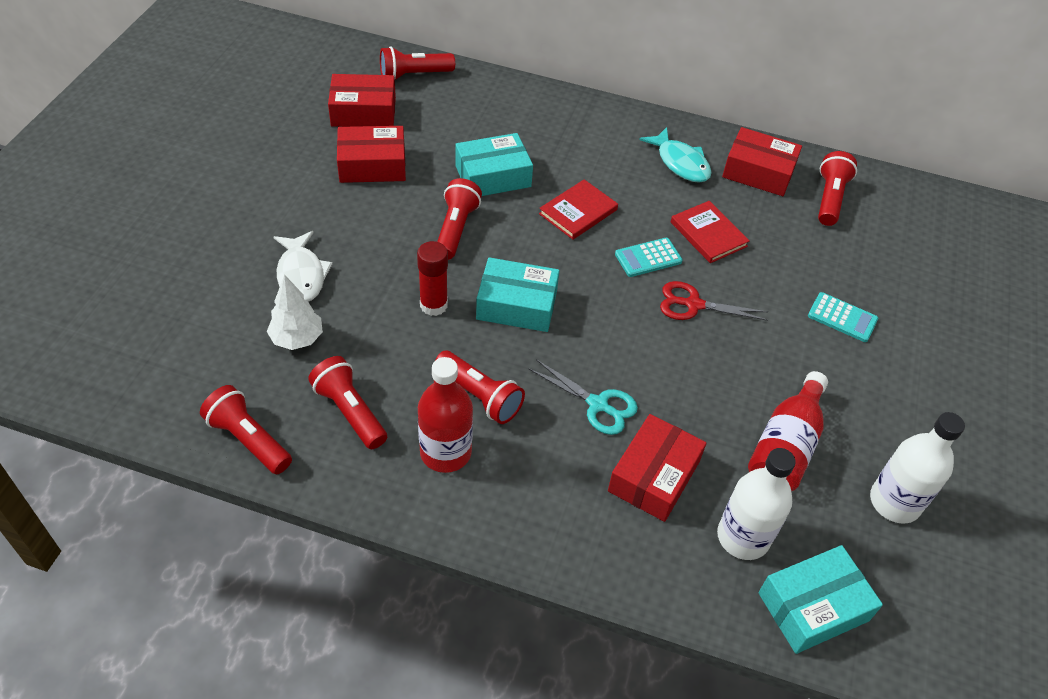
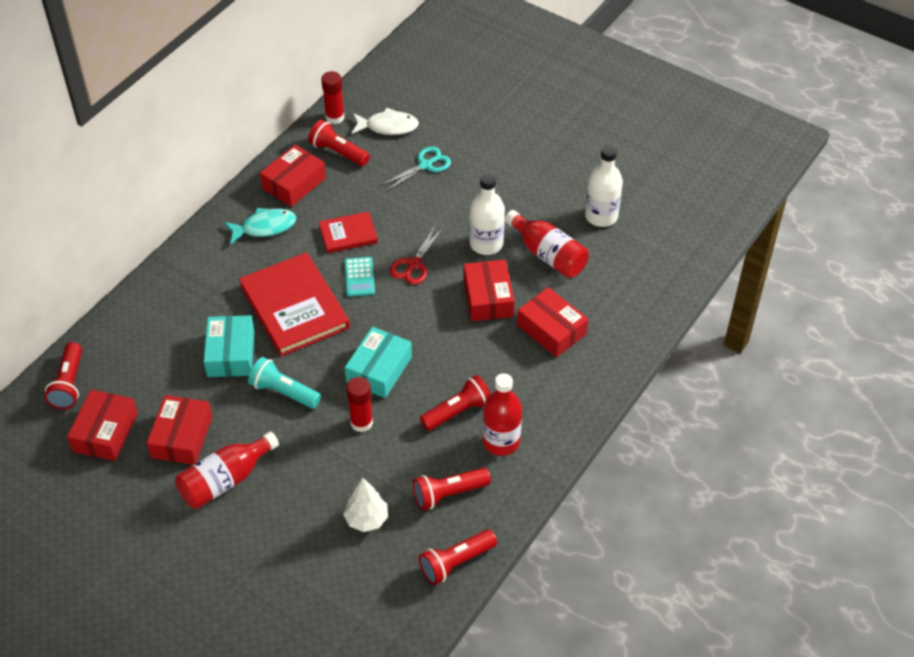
camera: 70 degrees left, 0 degrees up
(301, 275) = (298, 508): white fish -> white fish (388, 127)
(325, 209) = (225, 480): none -> red bottle
(456, 229) = (284, 392): red flashlight -> turquoise flashlight
(578, 212) = (294, 307): red book -> red book, size x1.88
(597, 405) = (486, 344): turquoise scissors -> turquoise scissors (425, 165)
(676, 392) = (488, 298): none -> red box
(743, 537) = (607, 298): white bottle -> white bottle (486, 244)
(813, 606) = (660, 280): turquoise box -> none
(842, 318) = (452, 187): turquoise calculator -> none
(882, 184) = (335, 117): none -> red glue stick

